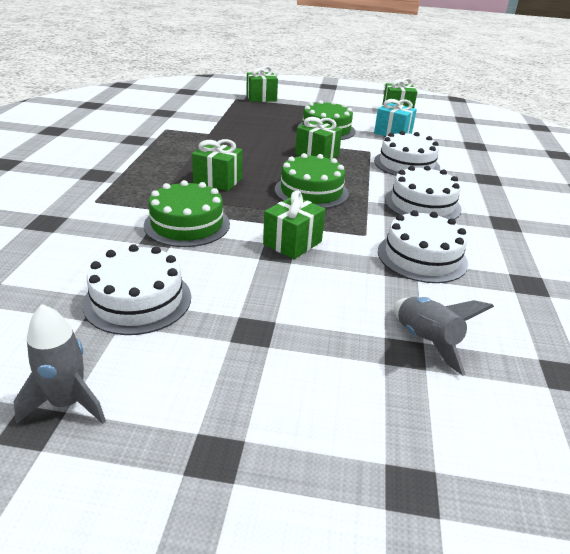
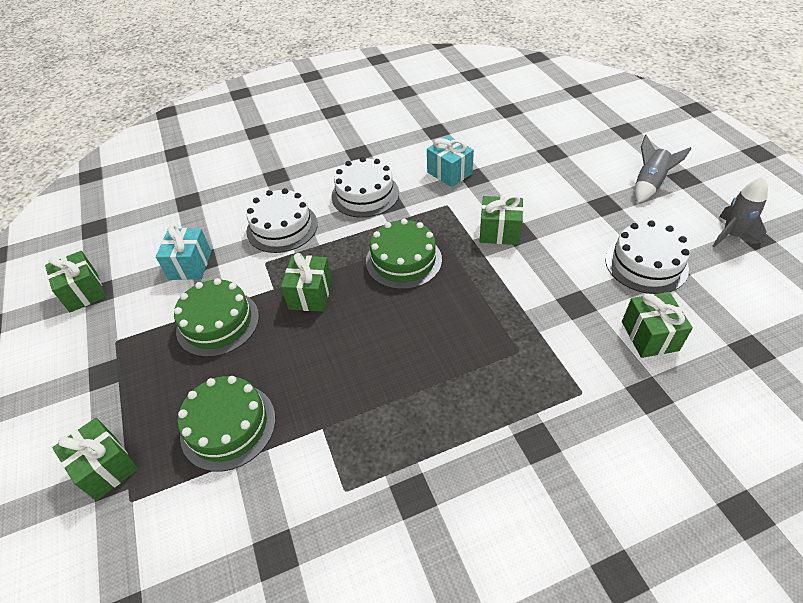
camera: 115 degrees left, 15 degrees up
(187, 224) = (541, 300): green cake -> green cake (228, 426)
(218, 181) = (446, 332): green gift -> green gift (649, 336)
(422, 257) = (449, 173): white cake -> turquoise gift
(426, 341) = (534, 149): grey rocket -> grey rocket (649, 185)

